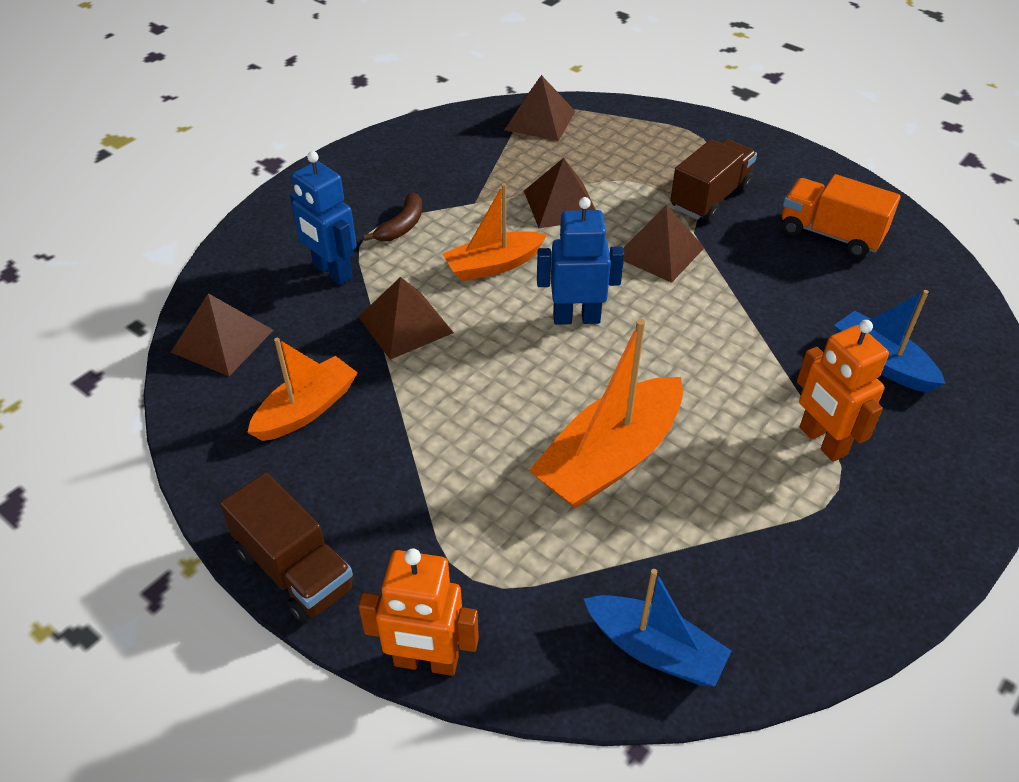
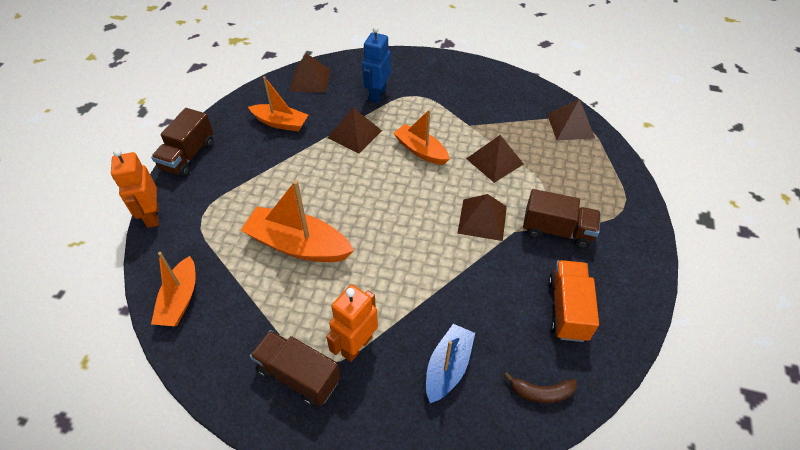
camera: 65 degrees right, 5 degrees up
(402, 226) = (429, 105): brown banana -> brown banana (541, 392)
(576, 318) = (399, 198): blue robot -> none
(654, 649) = (180, 299): blue boat -> orange boat
(853, 520) = (298, 375): none -> brown truck

